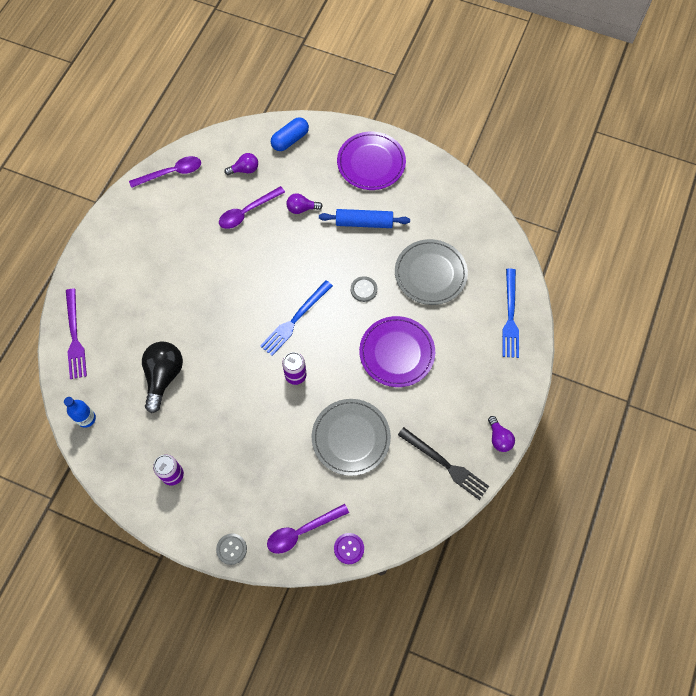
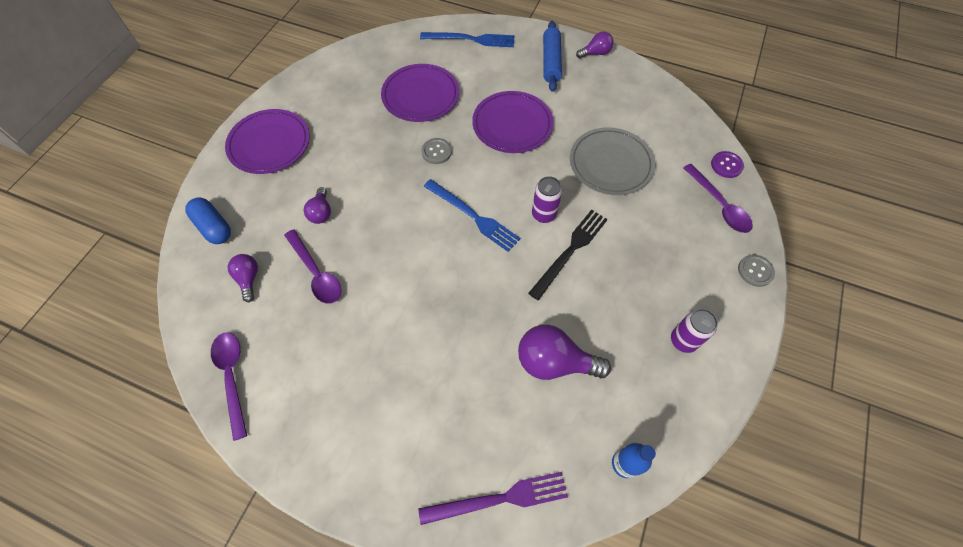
camera: 90 degrees left, 5 degrees down
(164, 376) = (554, 362): black light bulb -> purple light bulb
(364, 222) = (350, 151): blue rolling pin -> blue rolling pin (551, 62)
(430, 273) = (420, 95): grey plate -> purple plate
(445, 464) = (627, 91): black fork -> black fork (570, 251)

